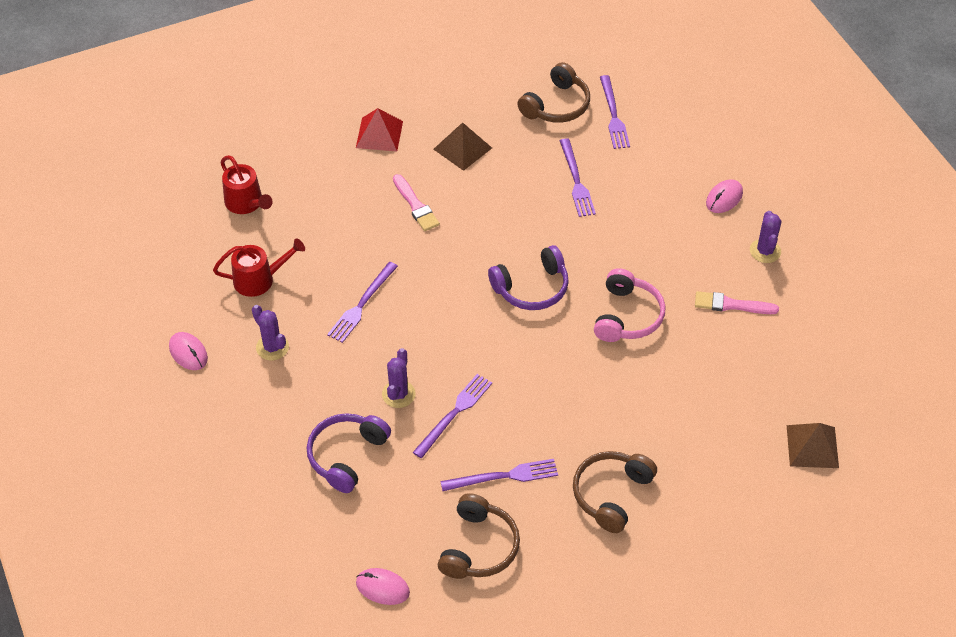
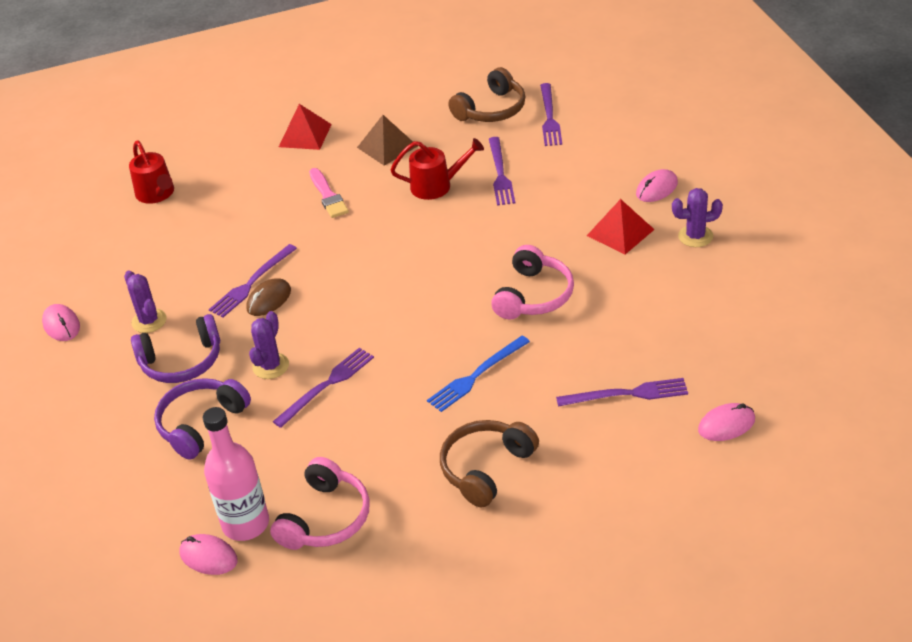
camera: 10 degrees right, 10 degrees down
(259, 279) = (151, 260): red watering can -> red watering can (436, 186)
(382, 323) = (269, 300): none -> brown mouse
(409, 555) = (245, 524): none -> pink bottle
(478, 547) = (325, 518): brown headphones -> pink headphones
(504, 476) = (368, 447): purple fork -> purple fork (627, 394)
(531, 288) = (434, 269): purple headphones -> purple headphones (182, 361)
(588, 401) = (476, 375): none -> blue fork
(697, 247) = (620, 232): none -> red pyramid
(731, 305) = (651, 286): pink brush -> none
(765, 251) = (695, 236): purple cactus -> purple cactus turned 75 degrees clockwise
(812, 446) = (726, 425): brown pyramid -> pink mouse

